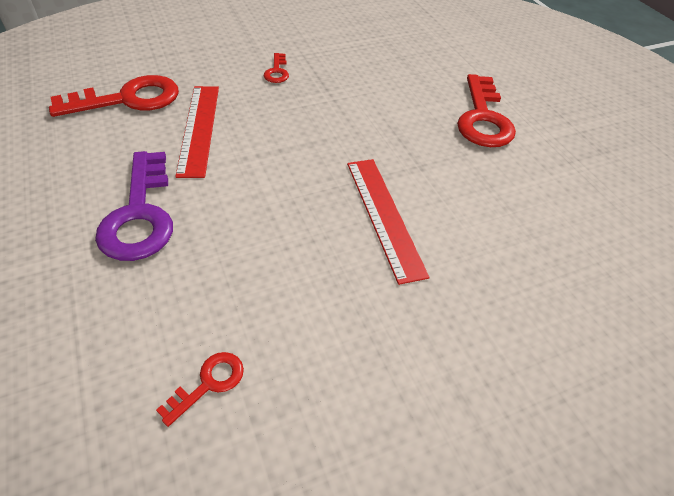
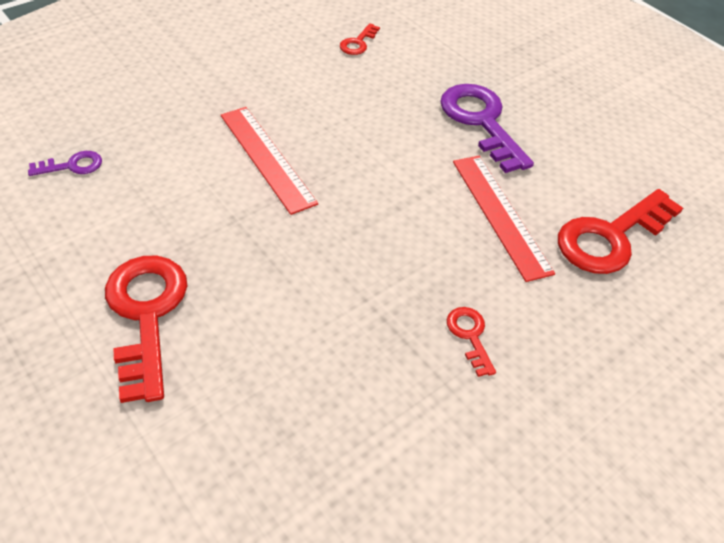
camera: 165 degrees right, 0 degrees up
(577, 243) = (72, 166): none -> purple key

